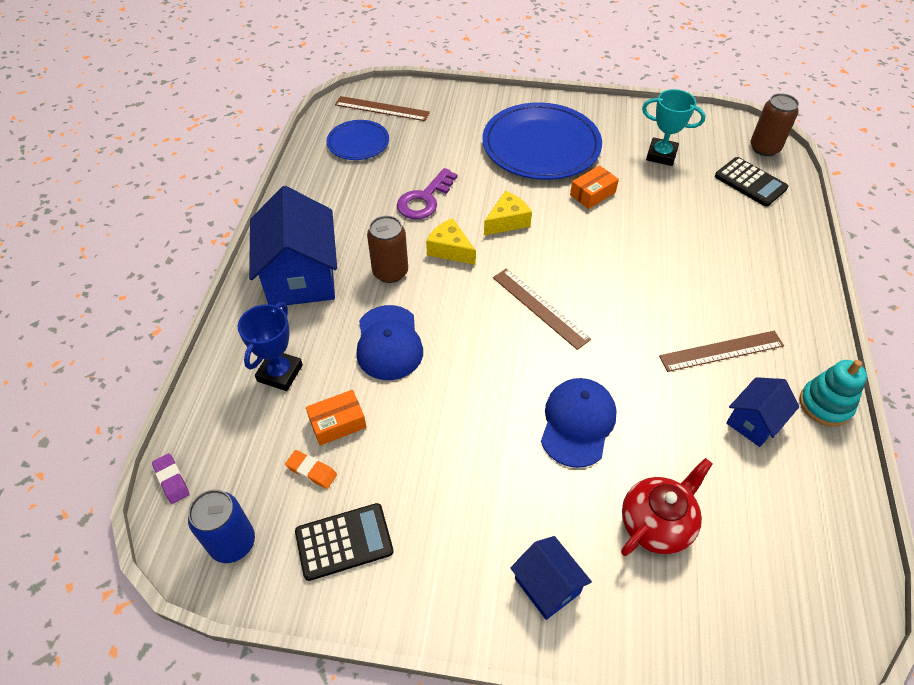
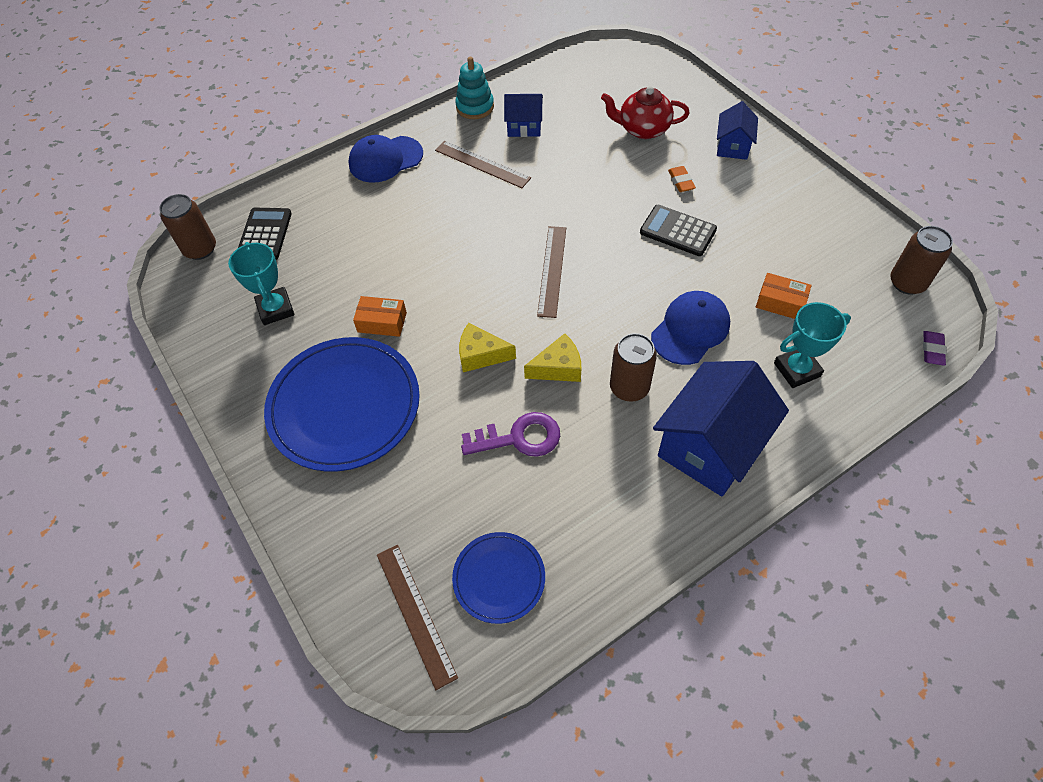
camera: 130 degrees left, 5 degrees up
(232, 542) = (907, 283): blue can -> brown can
(280, 373) = (797, 370): blue trophy -> turquoise trophy
(311, 471) = (823, 286): orange eraser -> orange eraser (681, 181)
(344, 542) = (832, 236): black calculator -> black calculator (678, 231)
(450, 249) = (558, 368): yellow cheese -> yellow cheese turned 105 degrees counterclockwise
(577, 423) = (622, 193): blue cap -> blue cap (385, 159)

